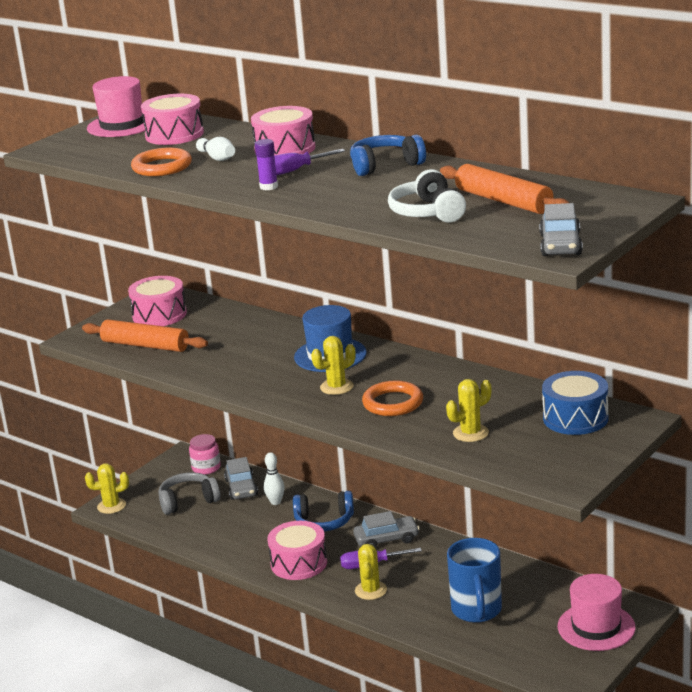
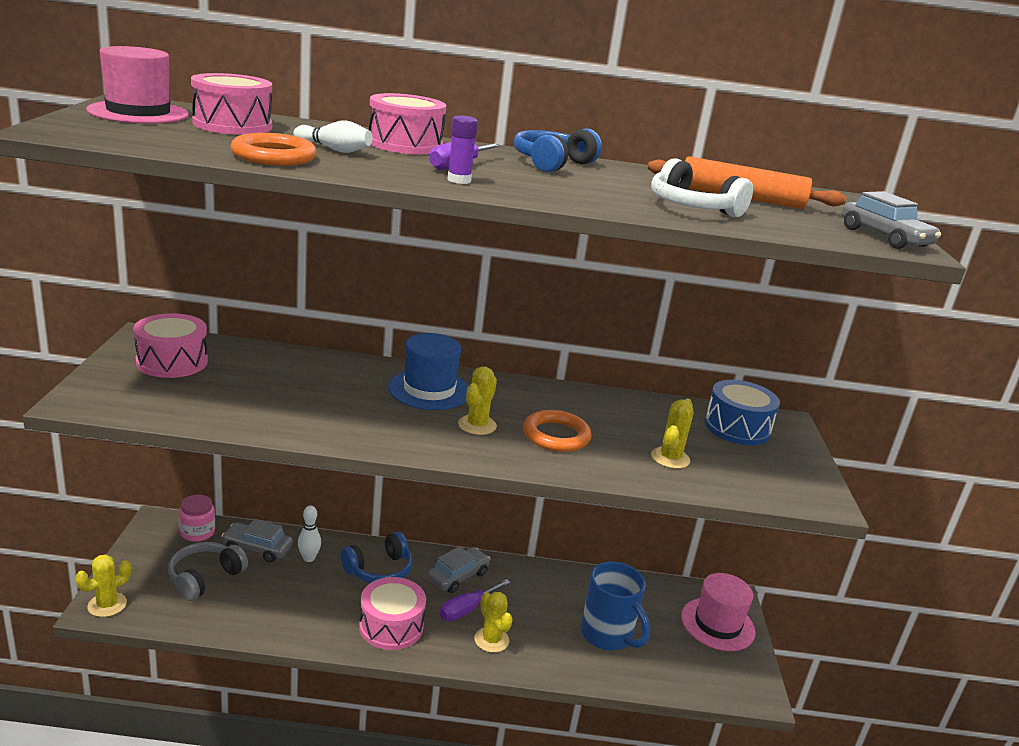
camera: 40 degrees left, 0 degrees up
(145, 345) = (189, 401): orange rolling pin -> none
(241, 488) = (257, 548): grey car -> grey car turned 150 degrees clockwise

